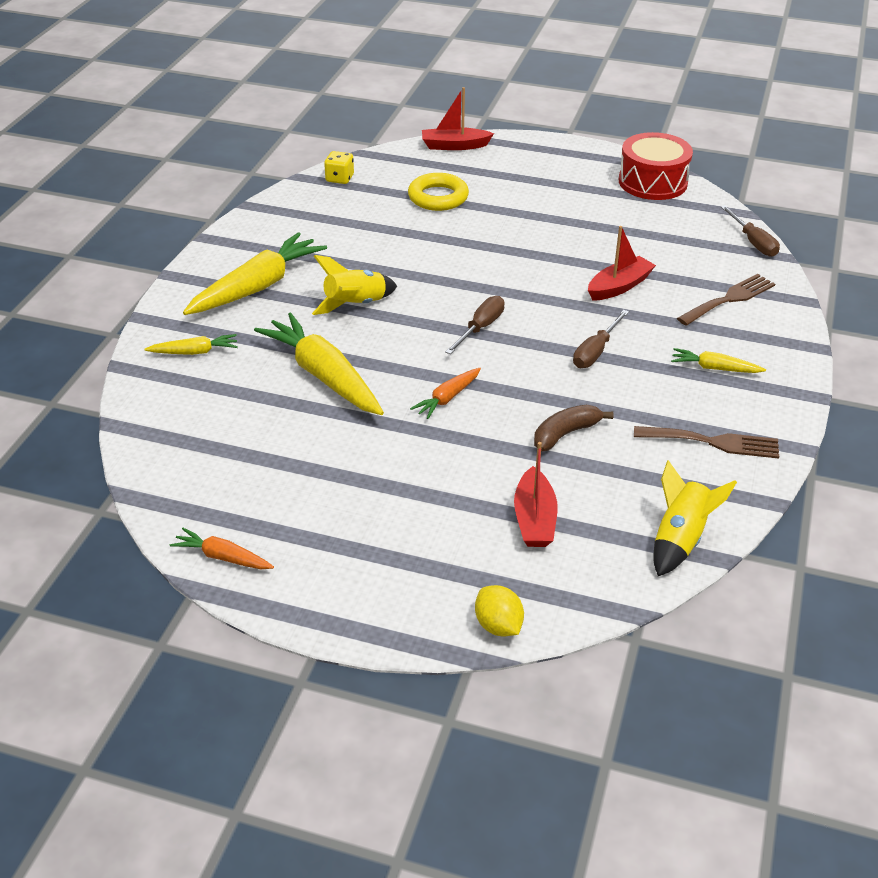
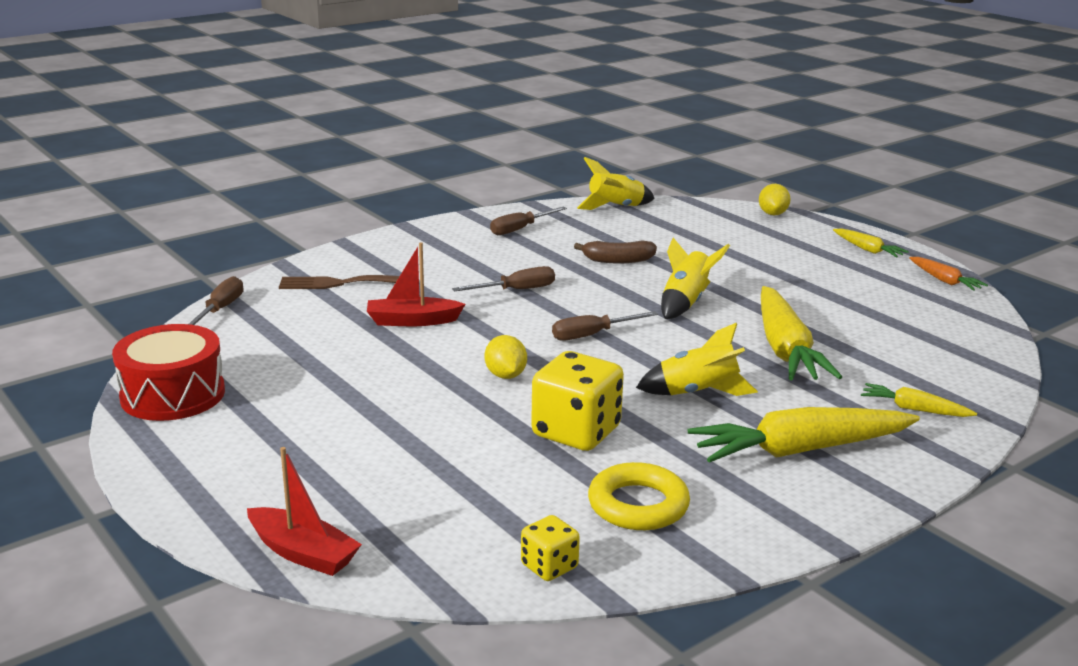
camera: 145 degrees left, 15 degrees down
(402, 247) = (576, 432): none -> yellow dice
(438, 197) = (449, 477): yellow ring -> yellow ring (638, 505)
(447, 398) = (685, 303): orange carrot -> yellow rocket
(493, 268) = (505, 375): none -> yellow lemon
(534, 519) = (698, 237): red boat -> none
(713, 442) = (520, 229): brown fork -> brown screwdriver
(714, 368) = (443, 255): yellow carrot -> yellow carrot (867, 250)

